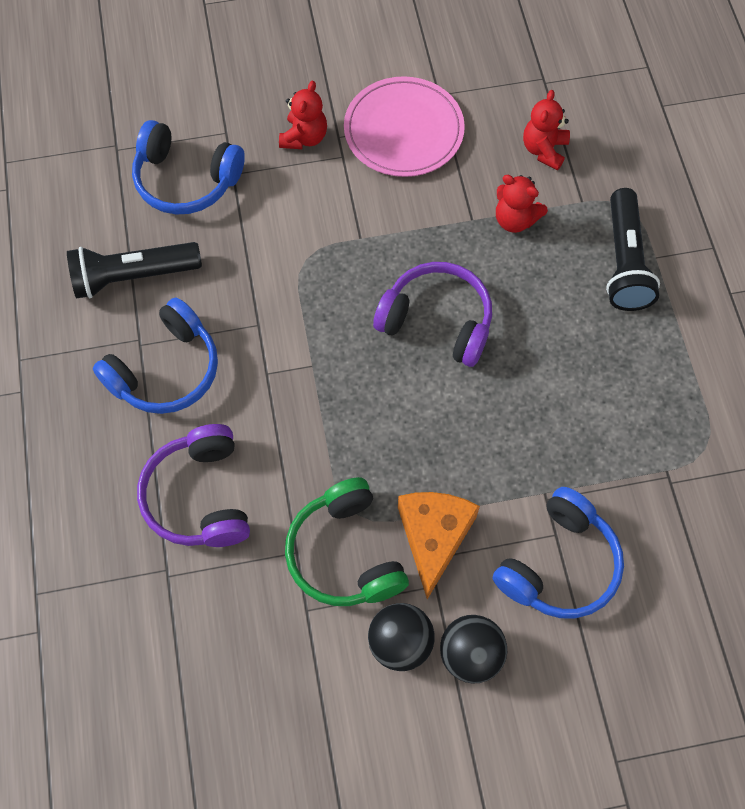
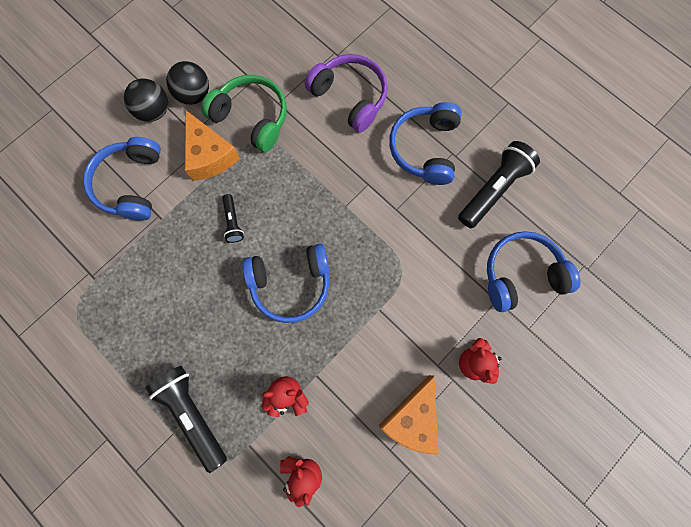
camera: 145 degrees right, 10 degrees up
(403, 130) = (412, 418): pink plate -> orange cheese
(437, 321) = (290, 284): purple headphones -> blue headphones
(458, 432) = (233, 222): none -> black flashlight

